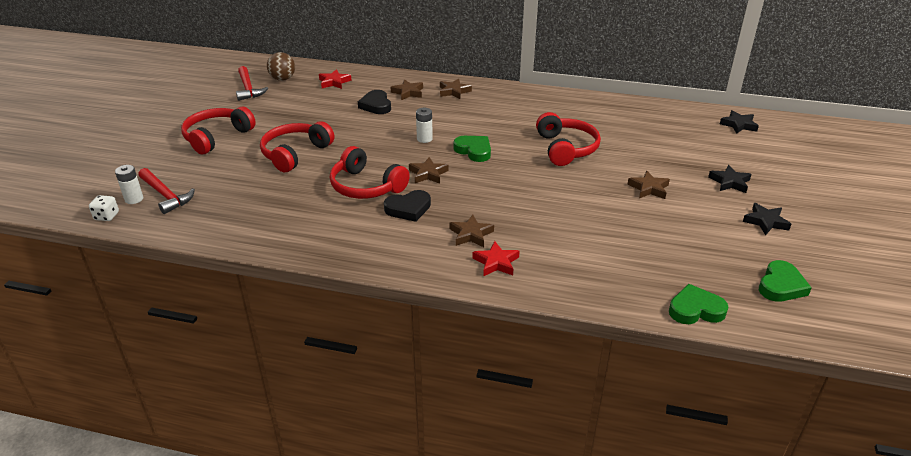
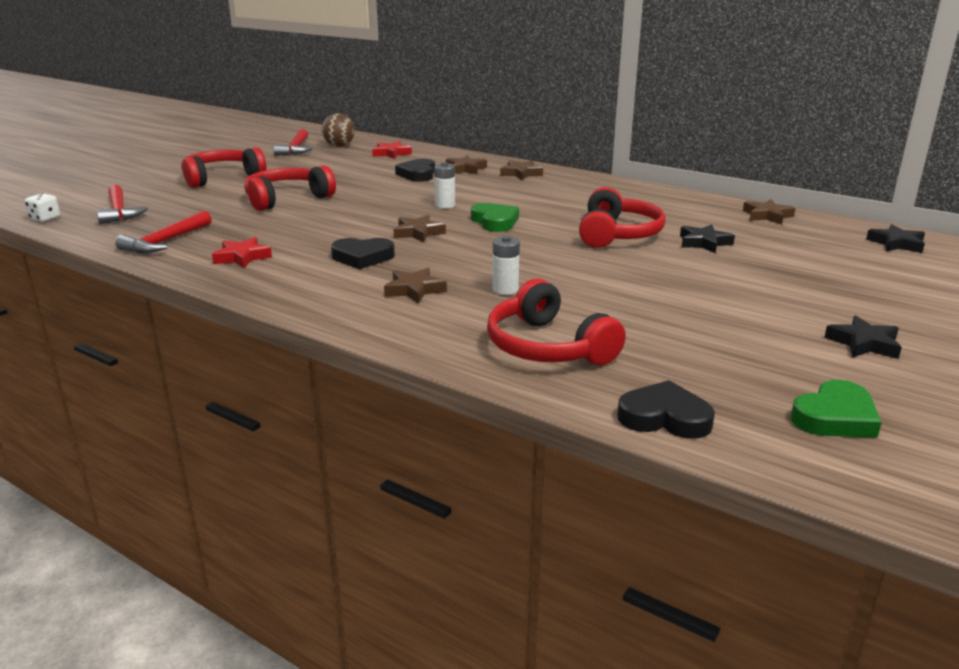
camera: 20 degrees right, 10 degrees down
(134, 199) = (86, 210): white battery -> white battery (505, 290)
(240, 222) = (165, 241): none -> red hammer
(366, 186) = (335, 233): red headphones -> red headphones (548, 347)
(496, 262) = (419, 320): red star -> red star (242, 257)
(648, 188) = (702, 284): brown star -> brown star (767, 216)
(695, 309) = (664, 417): green heart -> black heart
(730, 182) = (836, 295): black star -> black star (704, 243)

